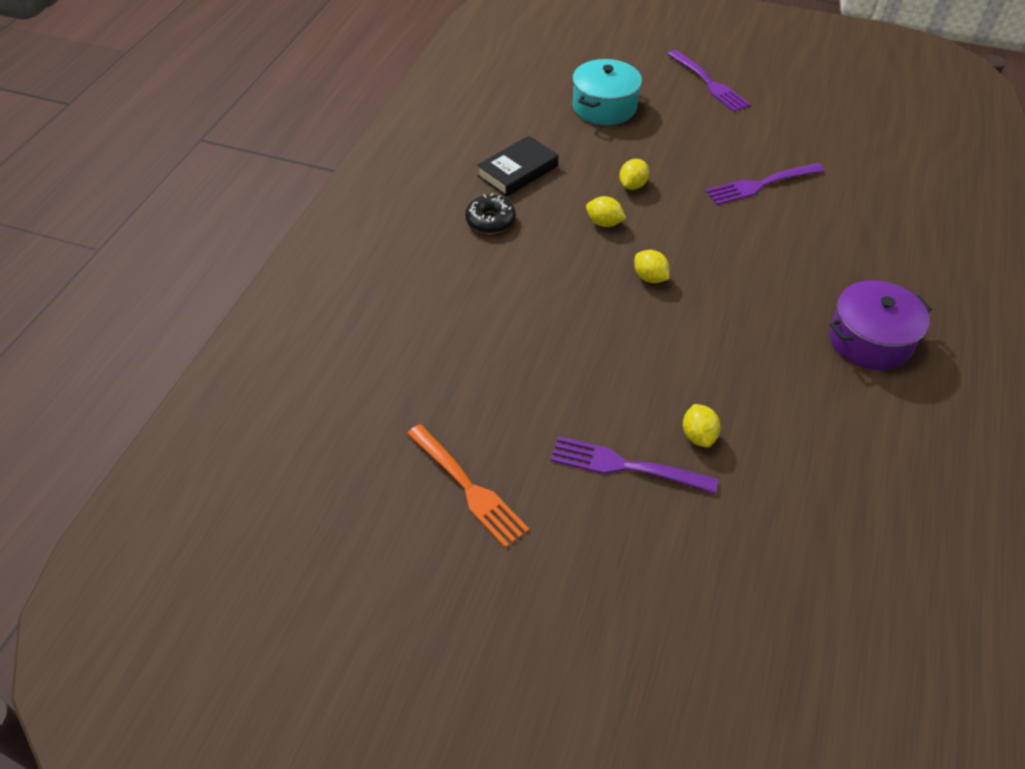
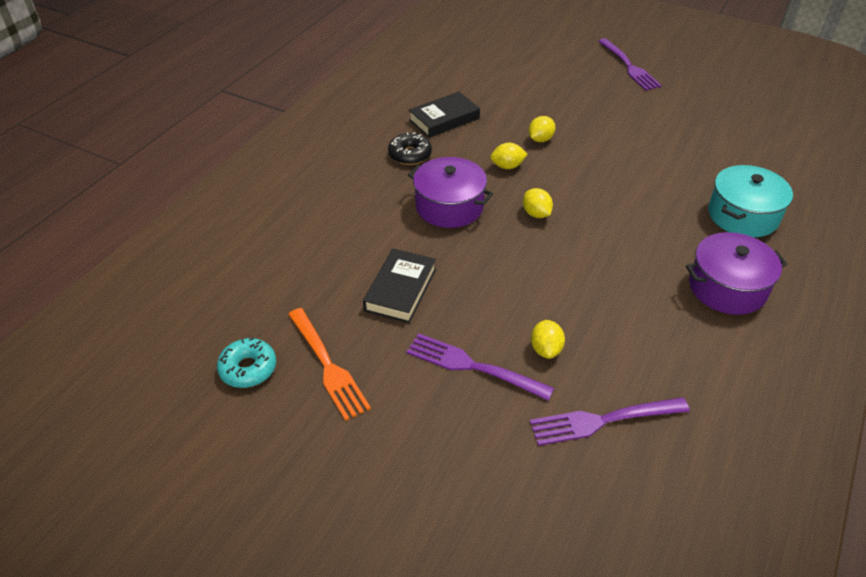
camera: 10 degrees right, 5 degrees down
(380, 503) = (248, 368): none -> turquoise donut
(524, 387) = (400, 290): none -> black book
(552, 280) = (449, 206): none -> purple pot
(604, 107) = (532, 77): turquoise pot -> turquoise pot (743, 215)
(604, 223) = (507, 166): yellow lemon -> yellow lemon turned 45 degrees counterclockwise
(761, 184) = (656, 149): purple fork -> purple fork (604, 420)

